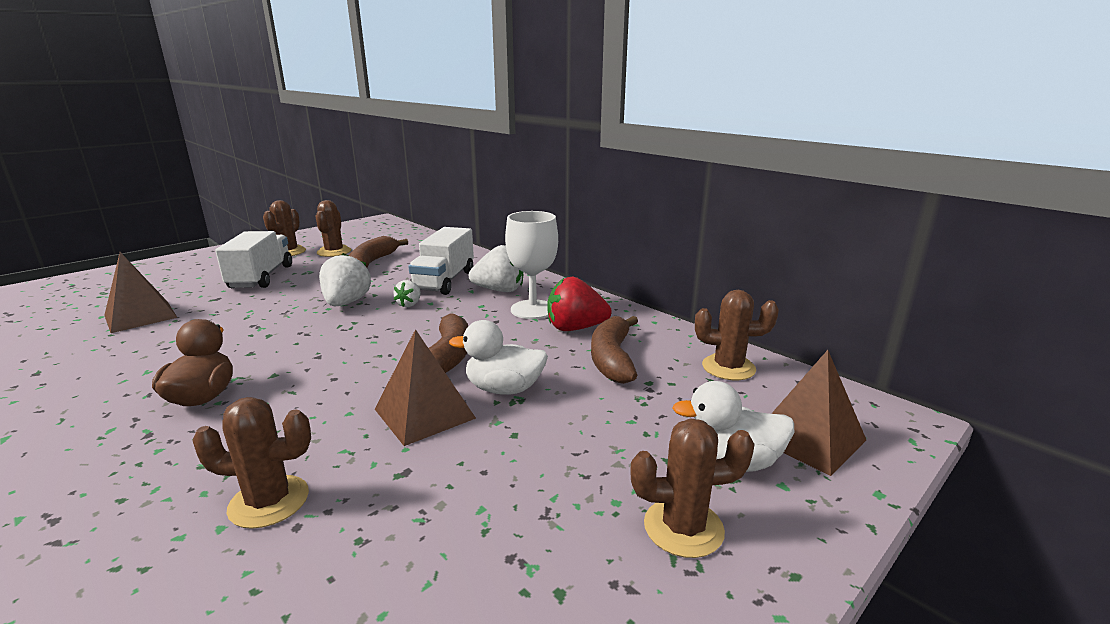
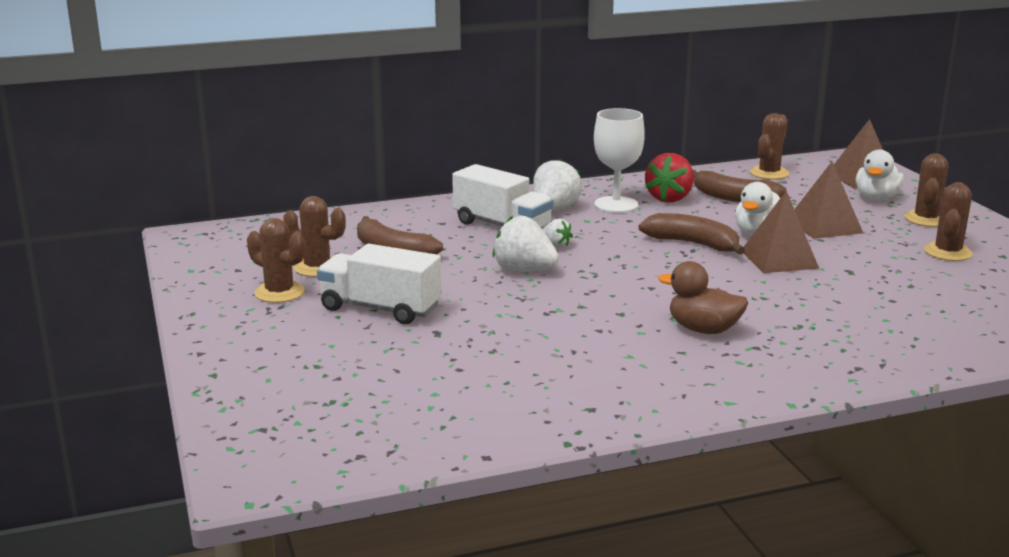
camera: 65 degrees left, 0 degrees up
(140, 316) = (459, 370): brown pyramid -> brown pyramid (824, 226)
(269, 501) = (865, 306): brown cactus -> brown cactus (947, 252)

